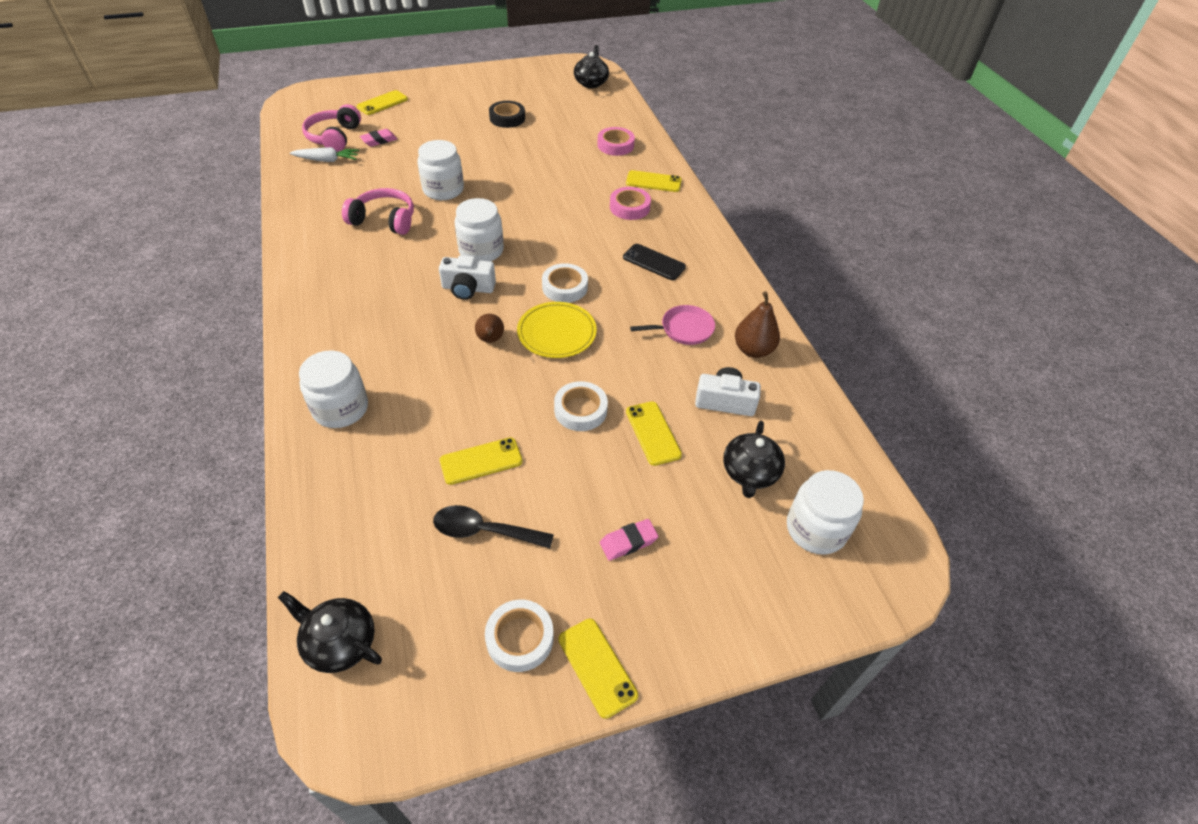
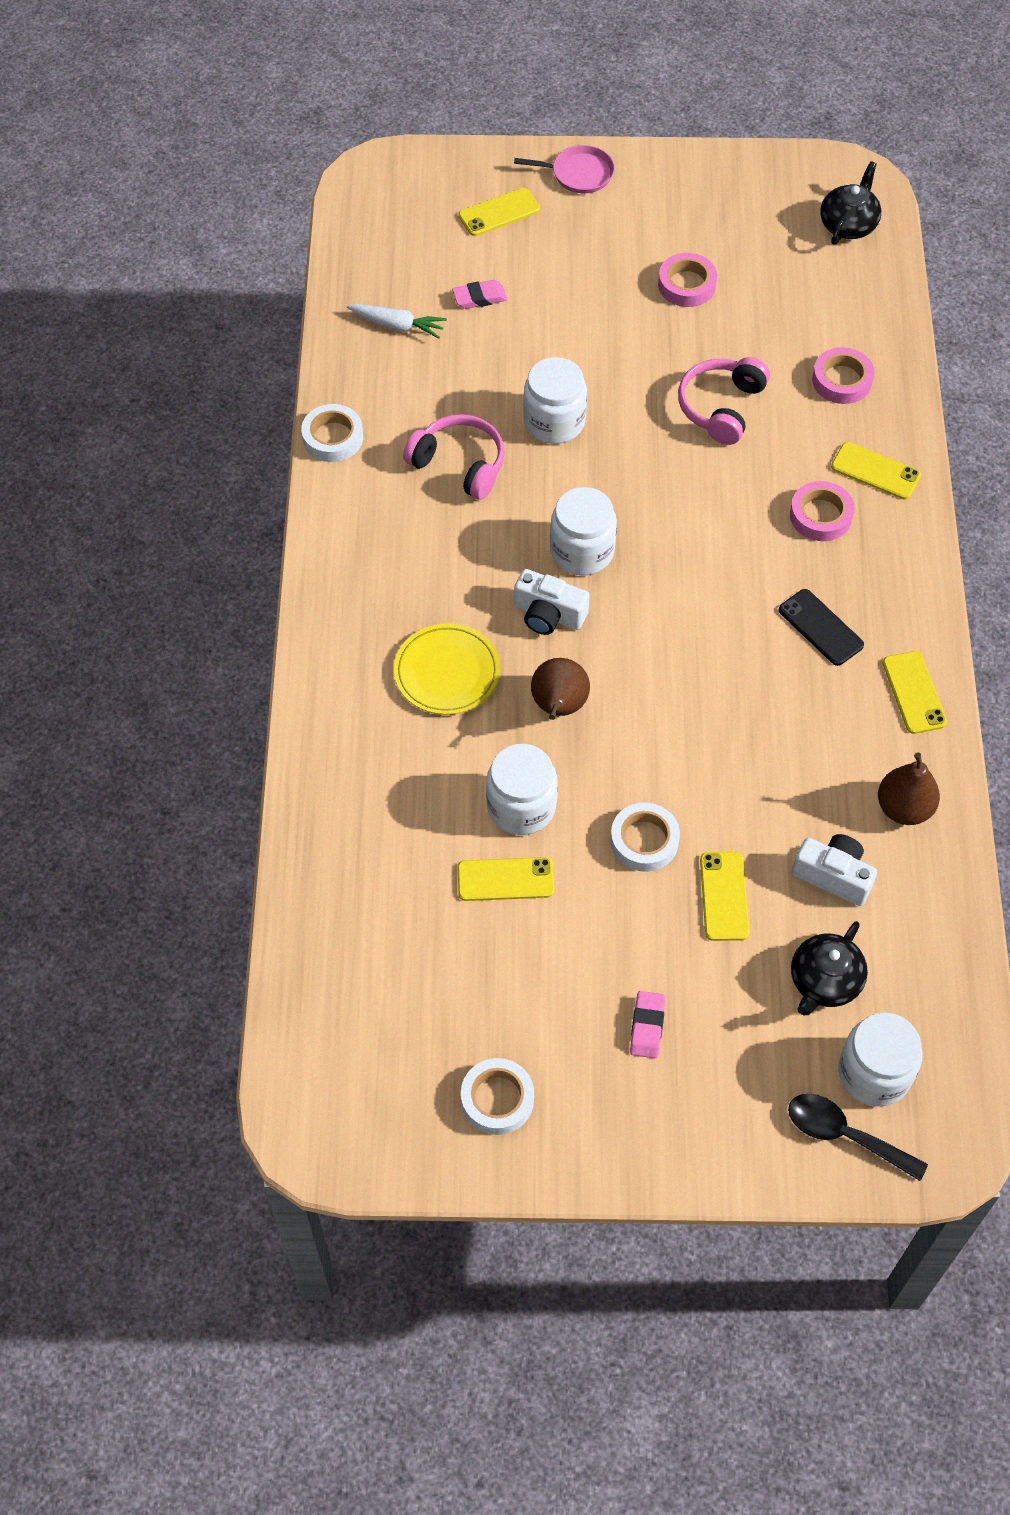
camera: 20 degrees right, 10 degrees up
(334, 137) = (415, 278): pink headphones -> pink headphones (721, 407)
(339, 642) = (314, 1050): black teapot -> none
(340, 408) = (355, 764): white jar -> white jar (521, 806)
(484, 531) = (488, 968): black spoon -> black spoon (844, 1135)
(490, 340) = (558, 707): brown pear -> brown pear, size x1.53
(507, 118) = (686, 285): black tape -> pink tape
(556, 333) = (647, 716): yellow plate -> yellow plate (447, 672)
(565, 287) = (680, 643): white tape -> white tape (332, 437)
(597, 667) = (569, 1152): yellow phone -> yellow phone (914, 692)
(628, 542) = (647, 1027): pink eraser -> pink eraser turned 75 degrees counterclockwise
(684, 329) = (821, 751): pink pan -> pink pan (579, 174)

